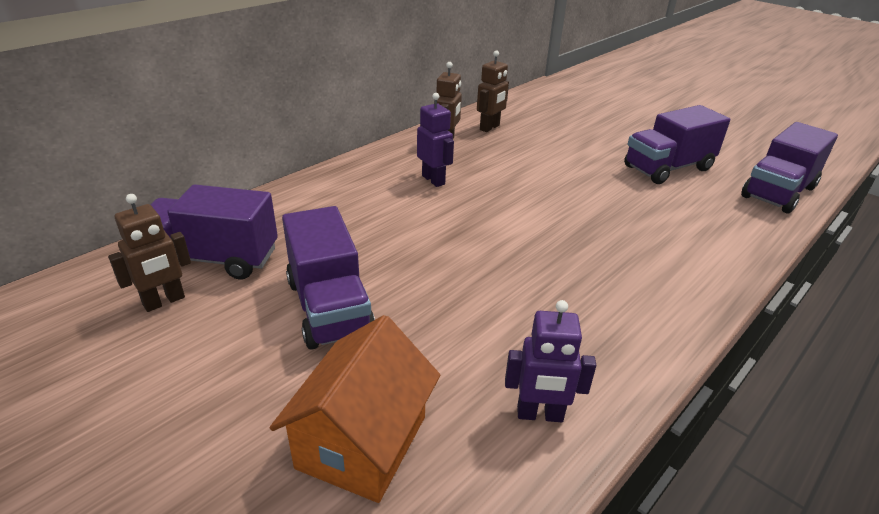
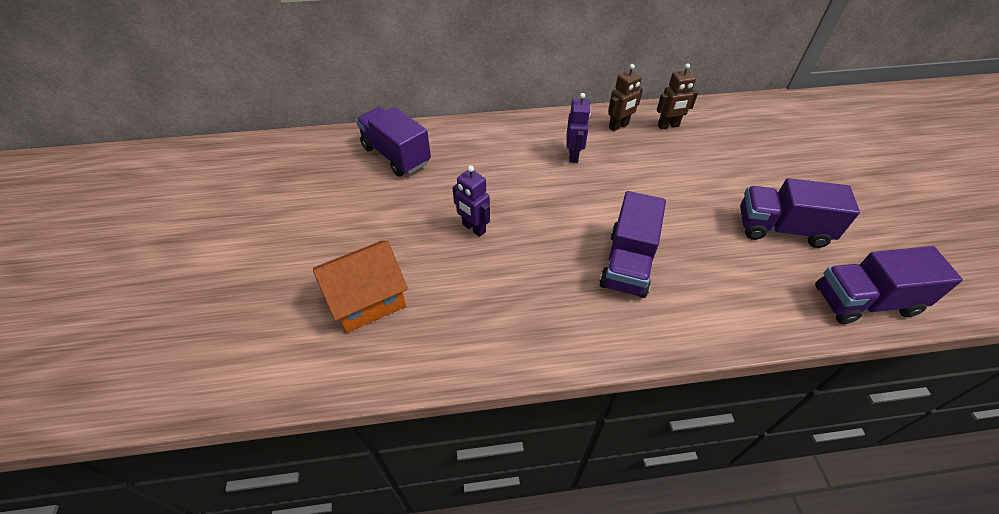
camera: 40 degrees right, 15 degrees up
(164, 301) = (353, 171): brown robot -> none
(329, 307) = (423, 217): purple truck -> purple truck (628, 263)
(540, 414) = (462, 343): purple robot -> purple robot (473, 228)

